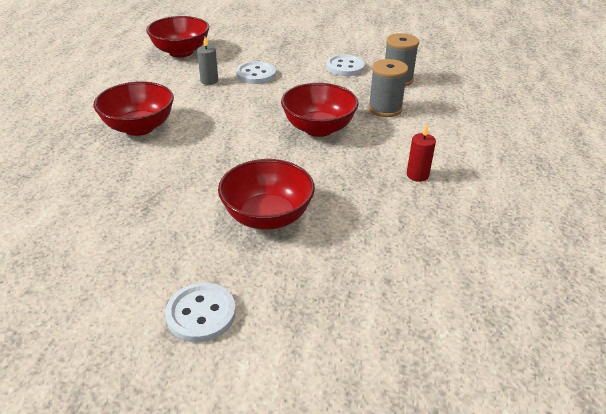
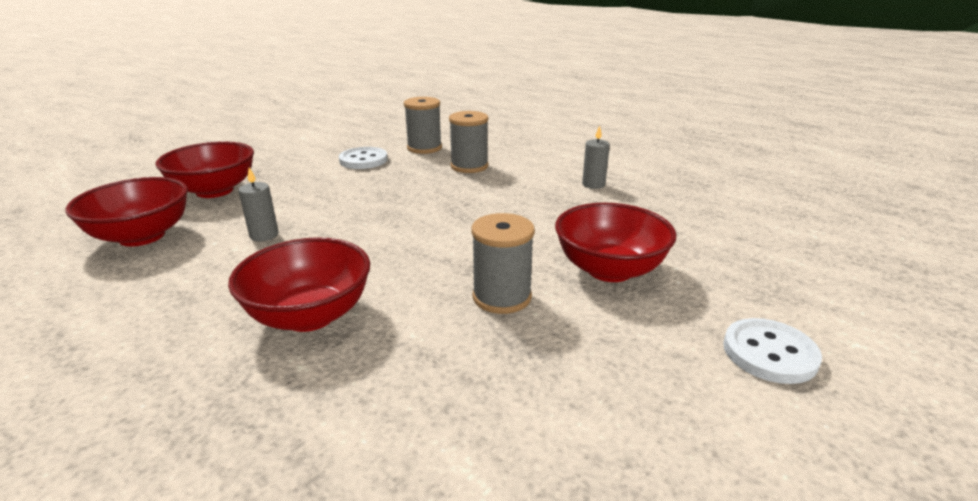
camera: 60 degrees left, 10 degrees down
(198, 181) = (502, 297): none -> grey spool
(256, 74) = (299, 204): white button -> none
(318, 128) = (467, 202): red bowl -> red bowl (214, 191)
(417, 175) = (593, 184): red candle -> grey candle

